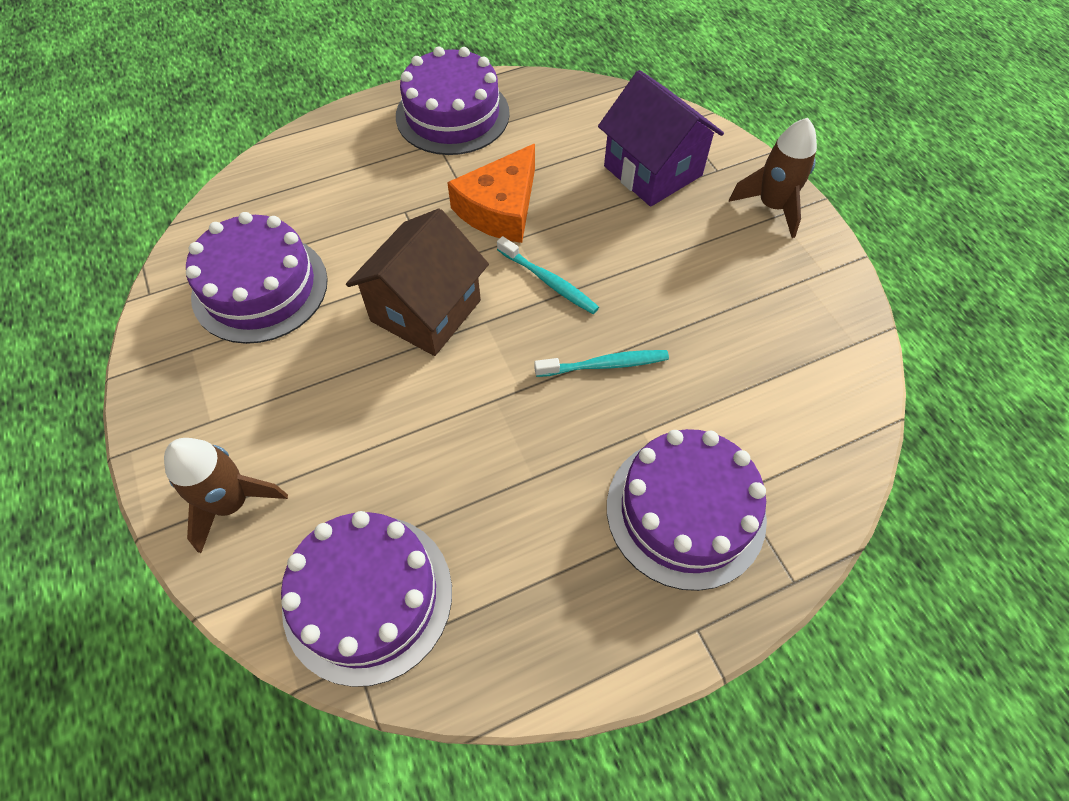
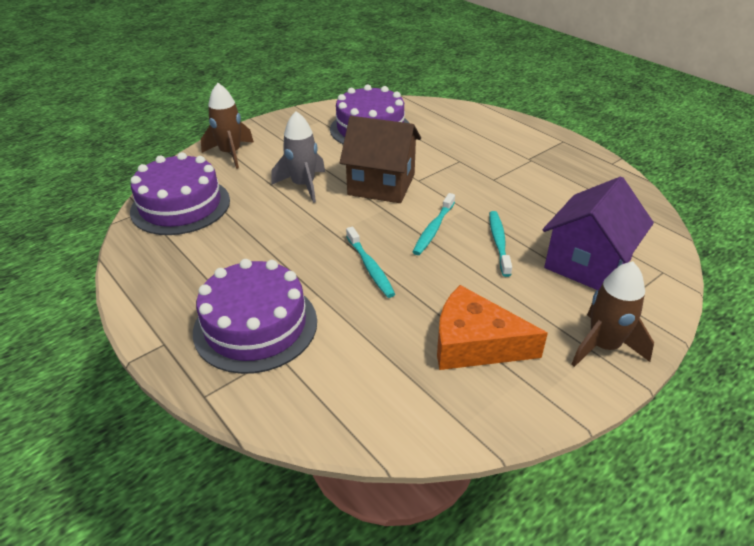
camera: 75 degrees right, 20 degrees down
(385, 407) = (303, 185): none -> grey rocket
(452, 115) = (564, 160): purple cake -> none
(500, 208) = (488, 196): orange cheese -> orange cheese (474, 343)
(594, 229) = (499, 242): none -> turquoise toothbrush

